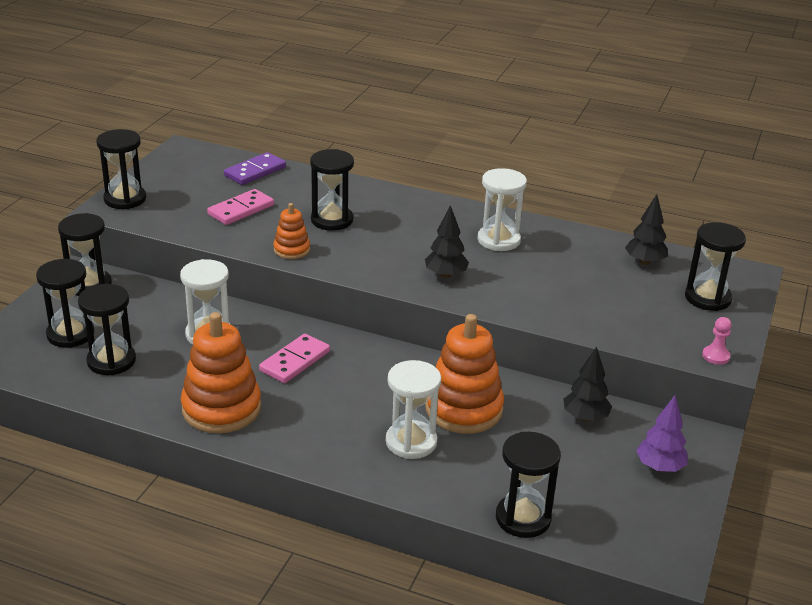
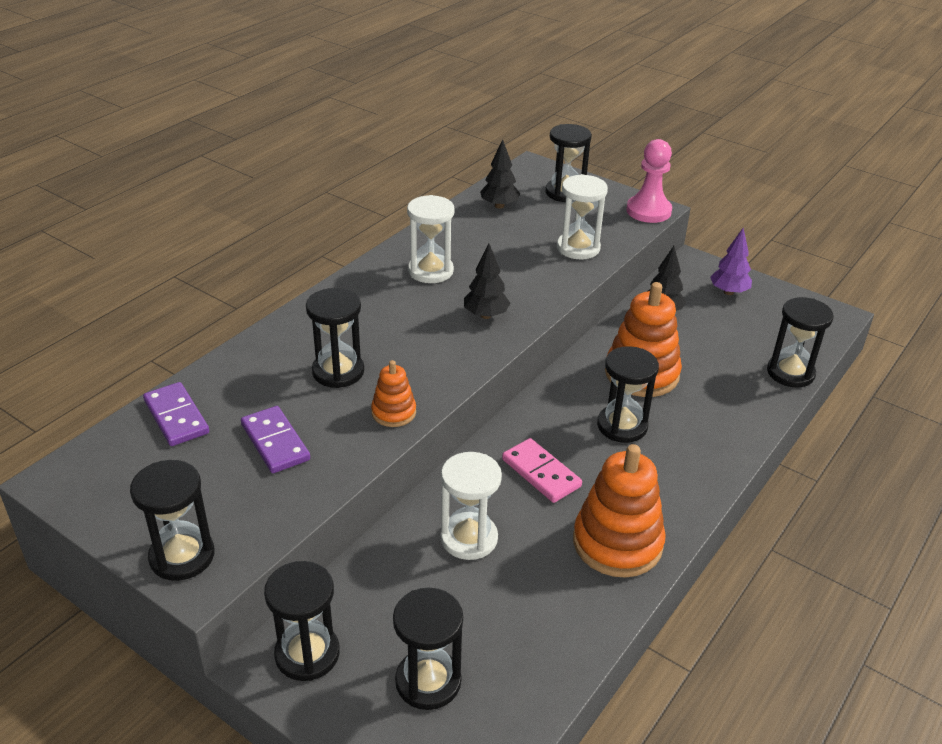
camera: 75 degrees left, 5 degrees up
(111, 361) = (503, 638): black hourglass -> black hourglass (622, 426)
(241, 210) = (275, 442): pink domino -> purple domino
(411, 442) = (687, 415): white hourglass -> white hourglass (578, 248)
(715, 356) = (648, 211): pink pawn -> pink pawn, size x2.00

